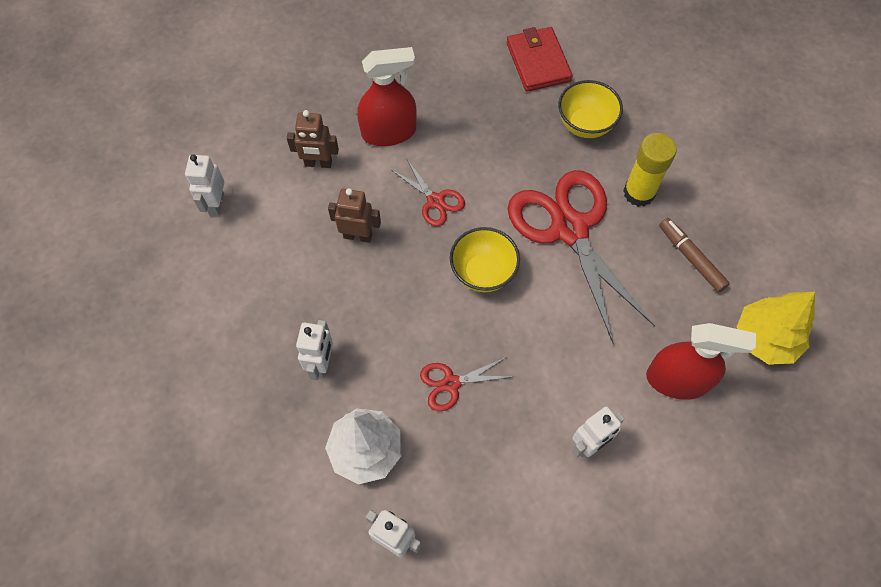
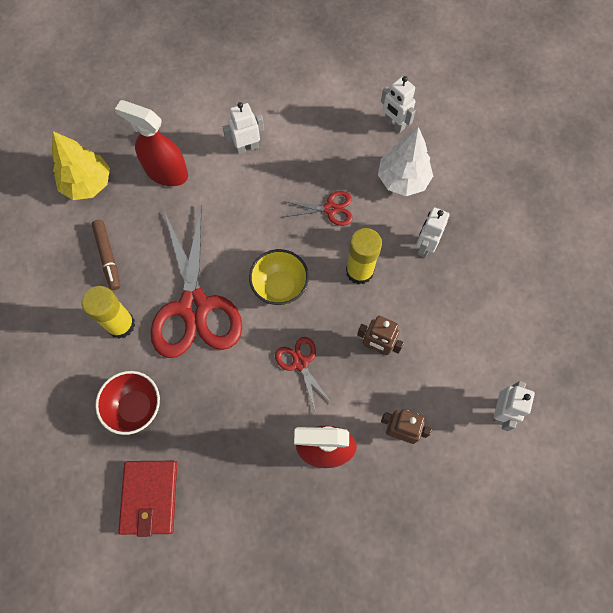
camera: 165 degrees left, 5 degrees up
(395, 313) = (359, 271): none -> yellow glue stick
(585, 125) = (136, 407): yellow bowl -> red bowl

